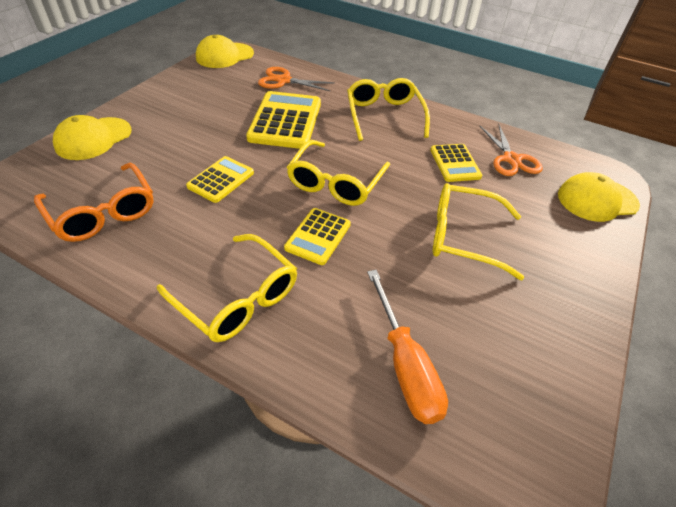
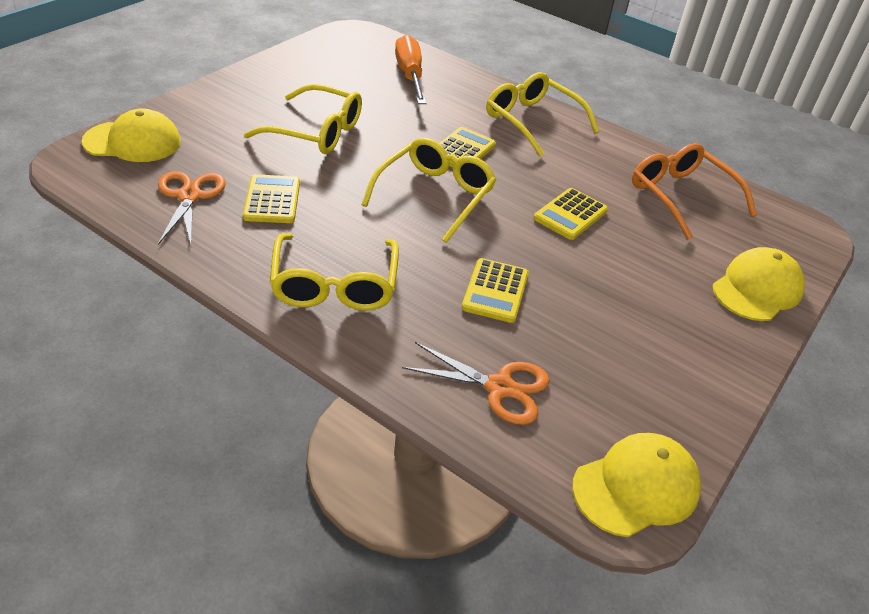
camera: 175 degrees left, 5 degrees down
(285, 121) = (495, 291): yellow calculator -> yellow calculator, size x0.59

